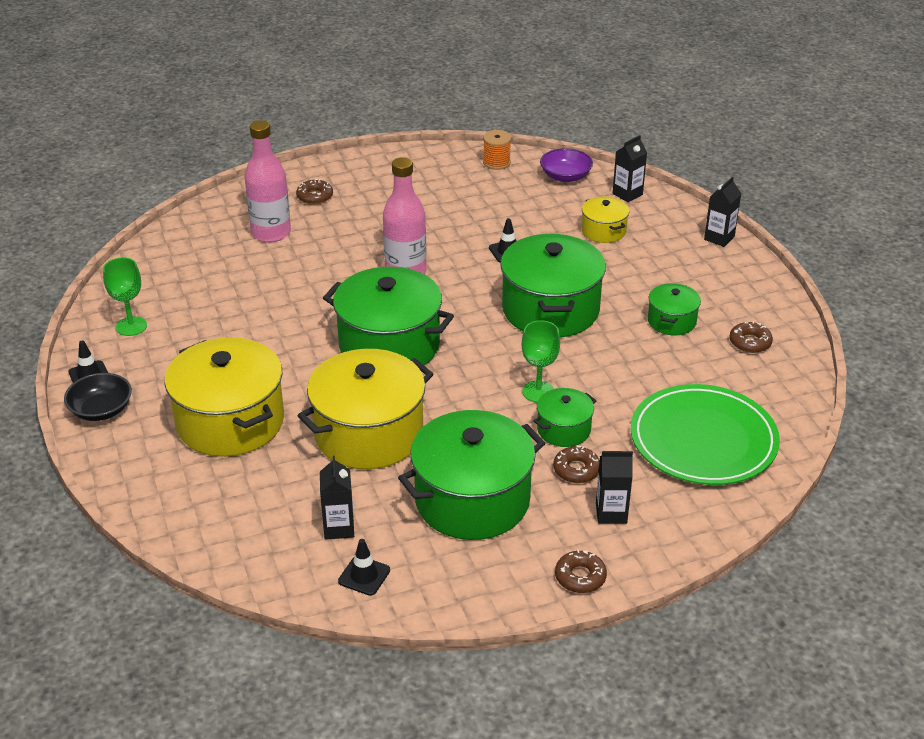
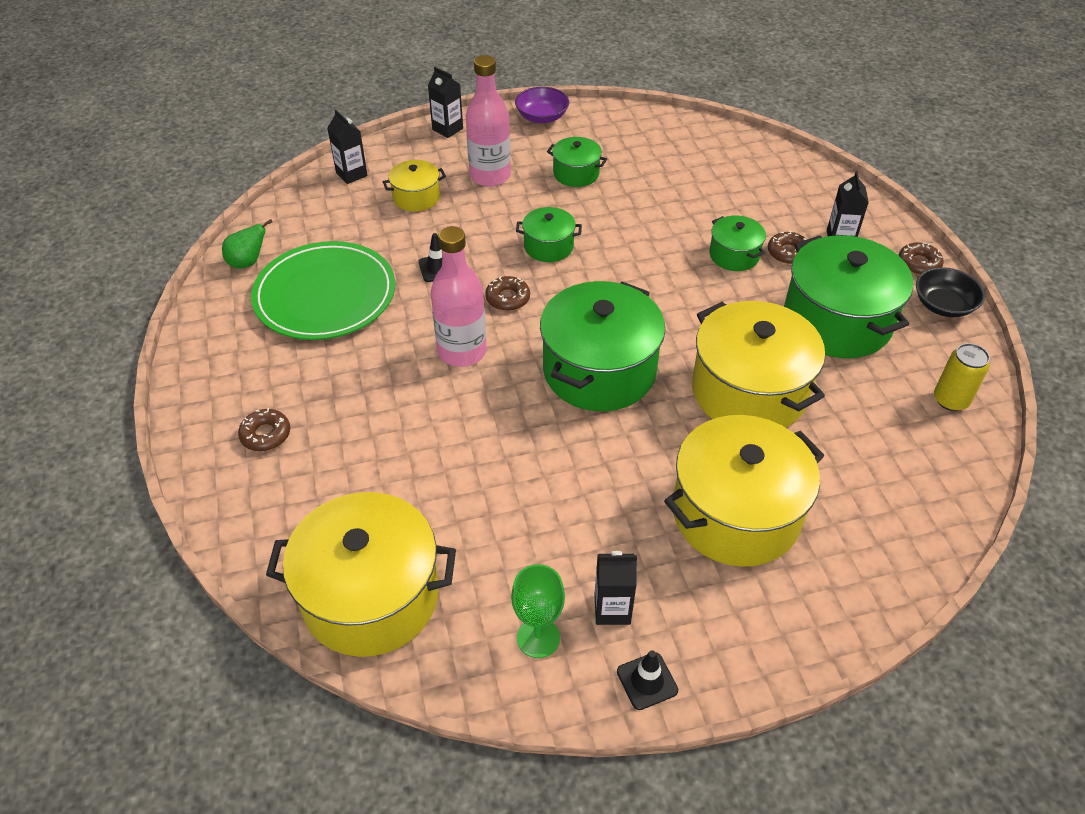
camera: 85 degrees left, 10 degrees up
(101, 410) = (719, 657): black bowl -> black bowl (943, 305)
(174, 255) = (371, 596): none -> yellow pot
(271, 233) = (342, 482): pink bottle -> pink bottle (490, 176)
(339, 528) = (891, 417): black carton -> black carton (612, 609)
(364, 576) = (950, 400): black traffic cone -> yellow can
(496, 162) = (248, 262): orange spool -> green pear
(538, 392) = (679, 266): green goblet -> none
(550, 309) = (548, 246): green pot -> green pot, size x0.49
(565, 176) = (300, 213): purple bowl -> purple bowl (542, 117)
(703, 439) = (742, 178): green plate -> green plate (325, 295)
(750, 342) = (611, 135): brown donut -> brown donut (508, 298)

